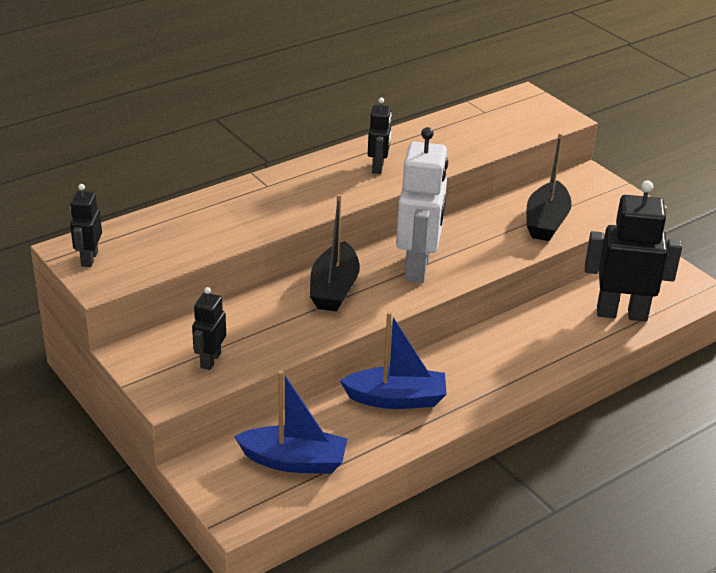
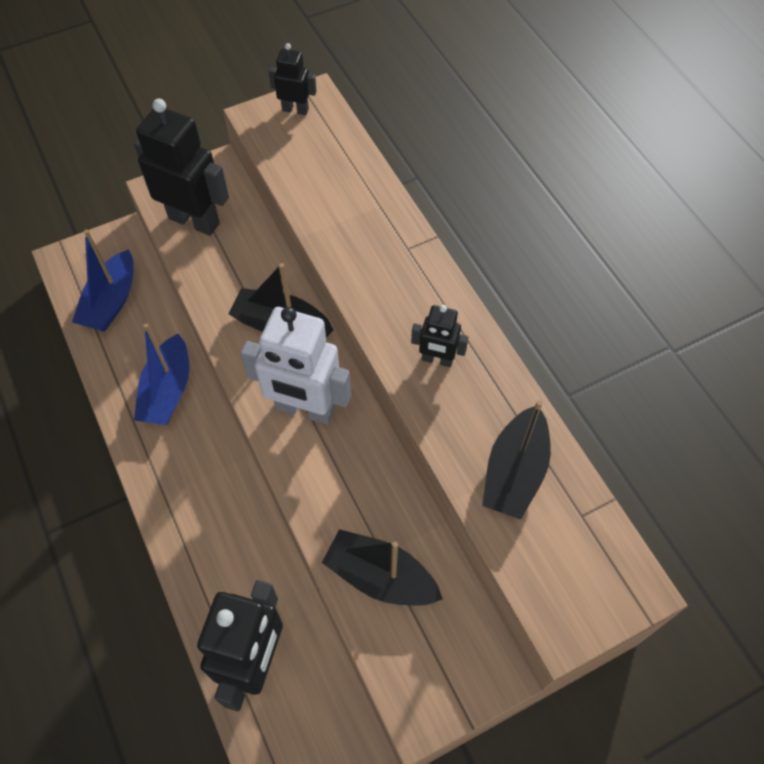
camera: 100 degrees right, 25 degrees up
(210, 360) = (194, 220): black robot -> black robot, size x1.95
(462, 135) = (514, 472): none -> black boat

